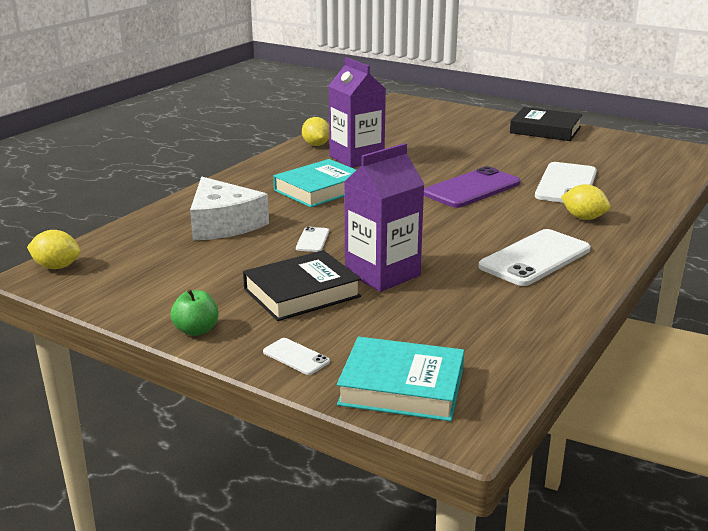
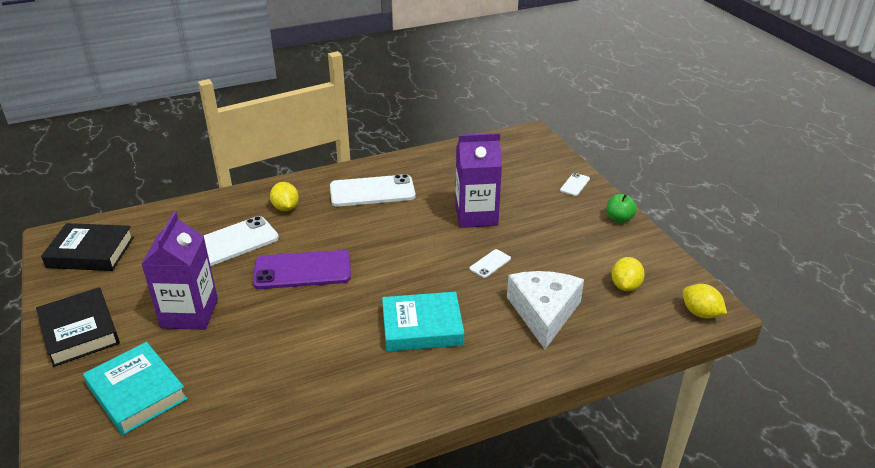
camera: 145 degrees left, 10 degrees up
(296, 357) = (575, 184): white phone -> white phone turned 45 degrees clockwise
(301, 293) = (538, 221): black book -> black book (90, 252)
(316, 145) = (335, 425): yellow lemon -> yellow lemon (625, 286)
(356, 158) = (329, 368): purple carton -> purple carton (189, 313)
(402, 387) = (538, 155): turquoise book -> turquoise book (137, 393)

